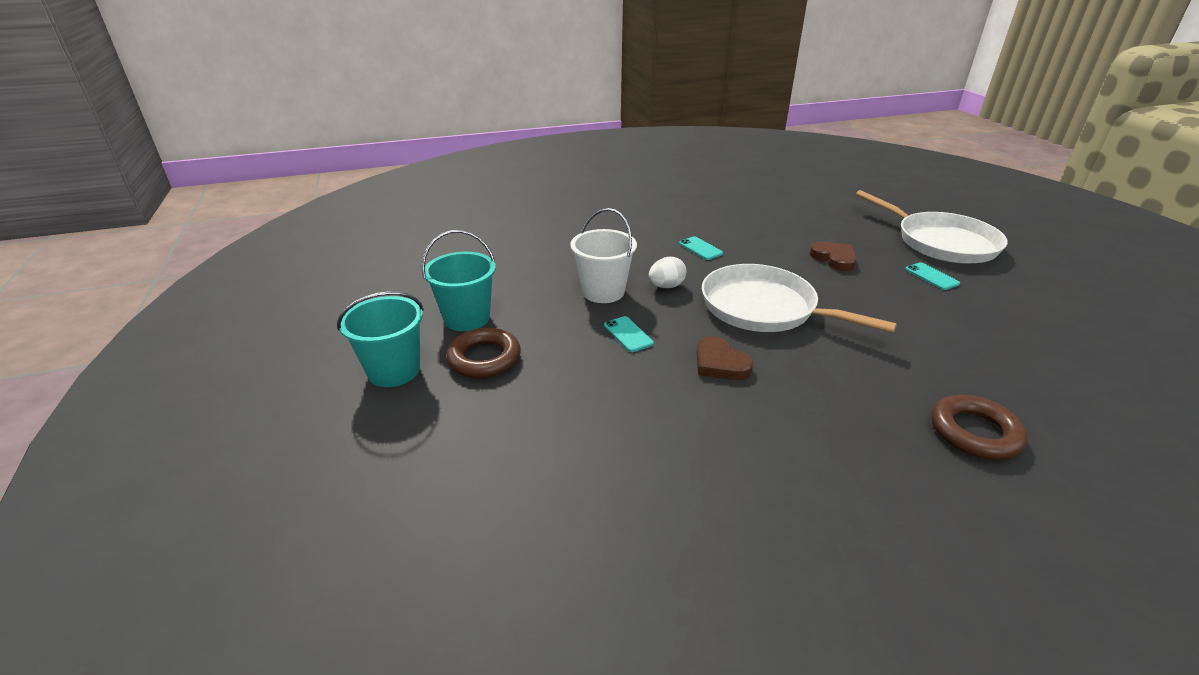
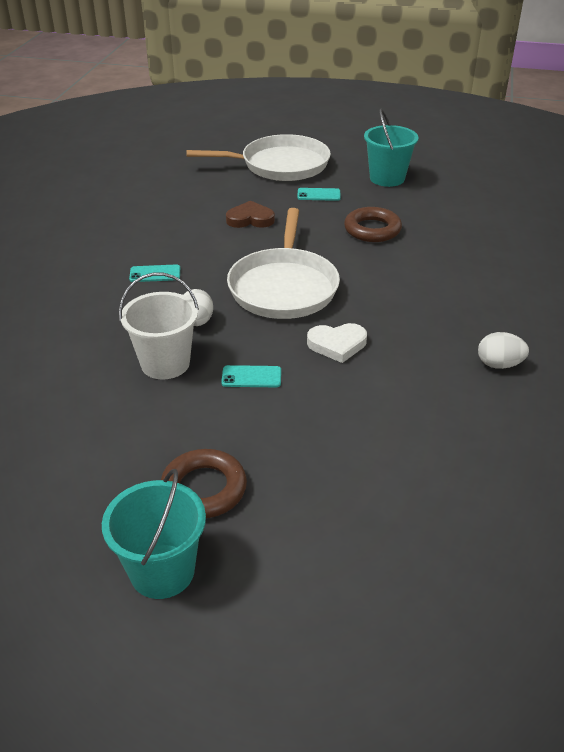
camera: 60 degrees left, 5 degrees up
(467, 318) = (114, 480): turquoise bucket -> turquoise bucket (387, 178)
(720, 363) = (337, 344): brown heart -> white heart
(763, 308) = (284, 287): white pan -> white pan turned 60 degrees counterclockwise
(819, 486) = (499, 364): none -> white egg
(974, 433) = (490, 277): brown ring -> brown ring (372, 230)

